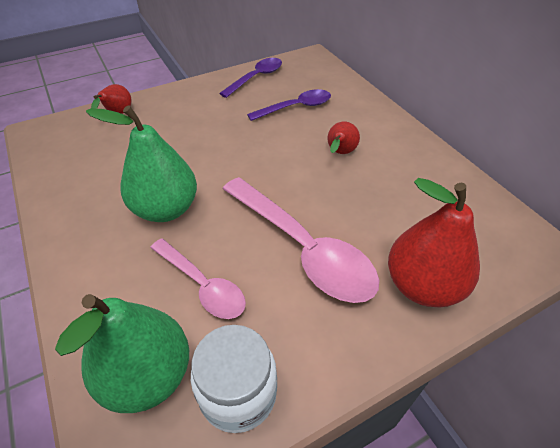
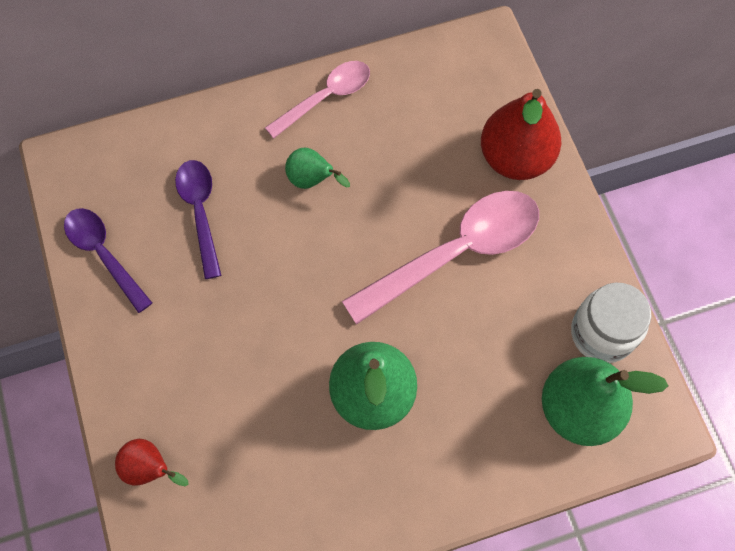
camera: 80 degrees left, 20 degrees up
(202, 285) = (488, 357): pink spoon -> pink spoon (326, 97)
(340, 153) = (312, 180): red pear -> green pear

